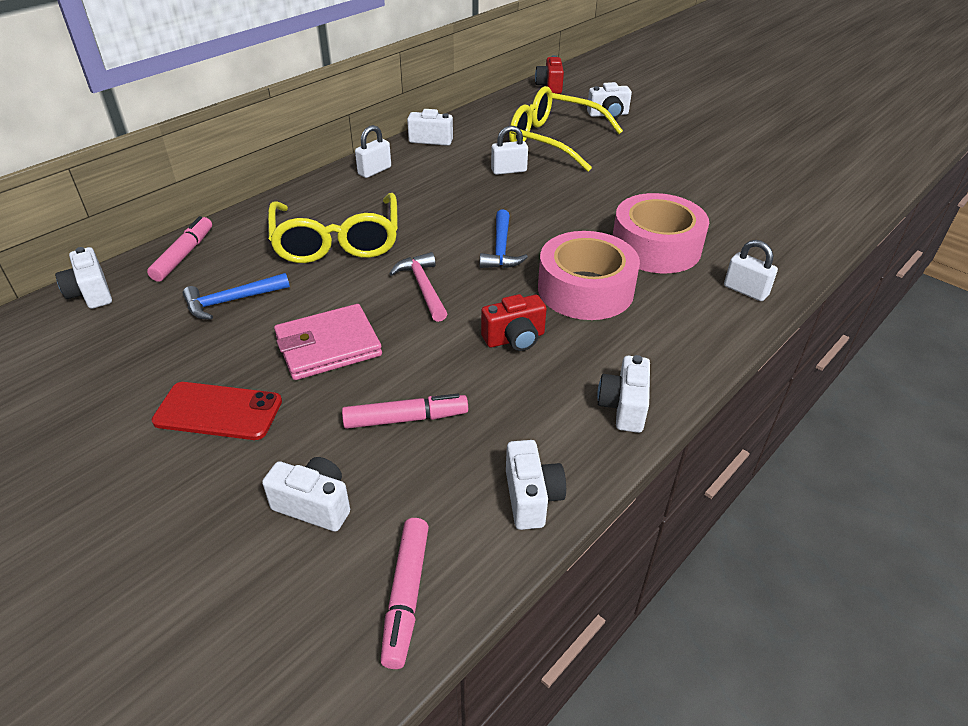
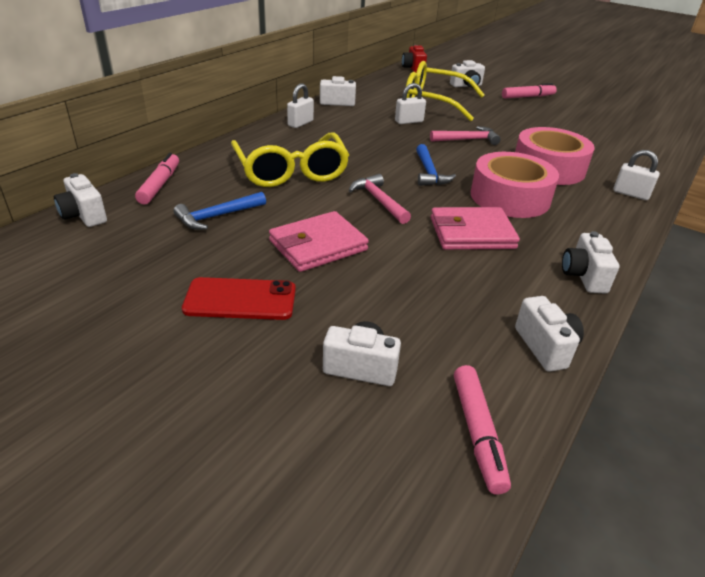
camera: 10 degrees left, 5 degrees down
(406, 419) = (410, 295): pink marker -> pink marker (528, 97)
(514, 339) = (472, 233): red camera -> pink wallet
(571, 200) = (467, 140): none -> pink hammer

